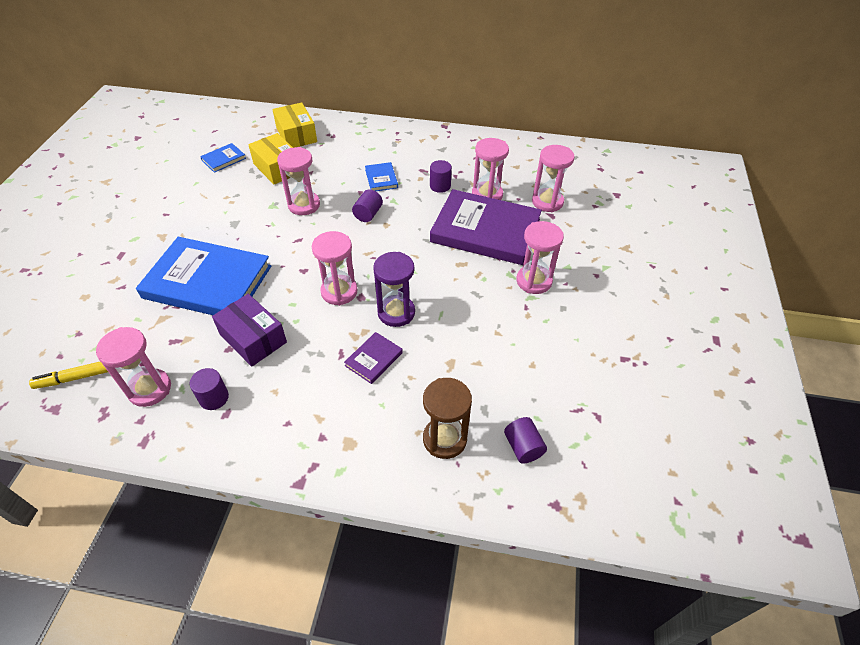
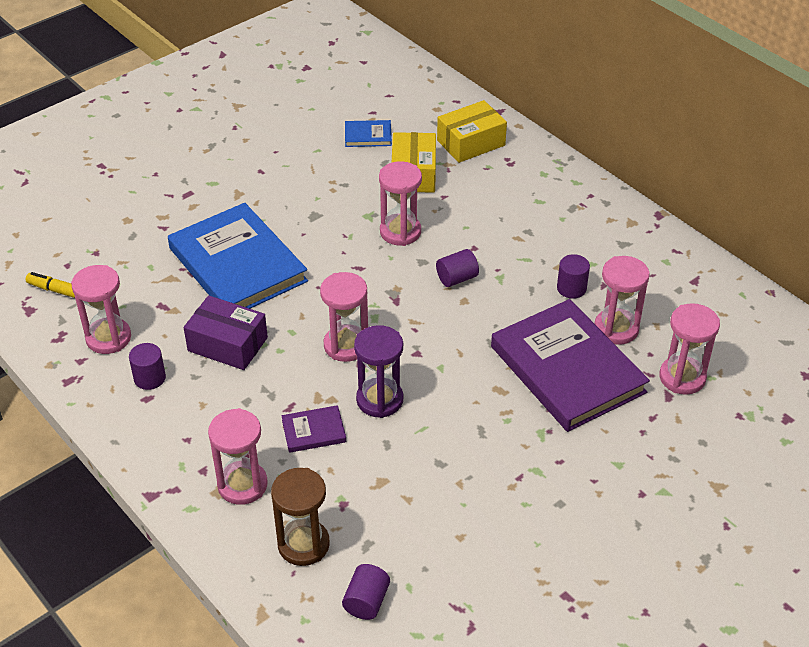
camera: 40 degrees right, 5 degrees down
(253, 338) = (227, 344): purple box -> purple box turned 60 degrees counterclockwise
(296, 135) = (471, 143): yellow box -> yellow box turned 45 degrees clockwise
(381, 179) = (512, 244): blue book -> none
(534, 281) = (559, 456): pink hourglass -> pink hourglass (242, 485)

